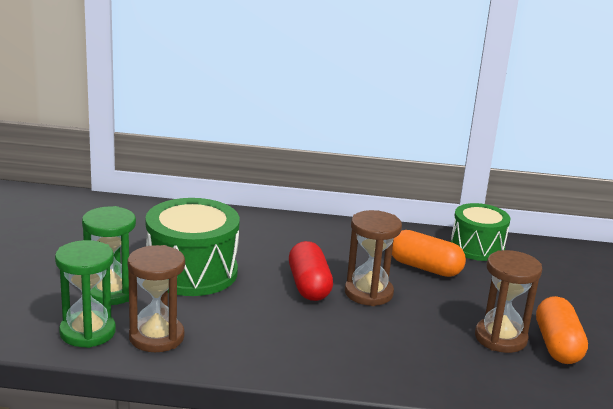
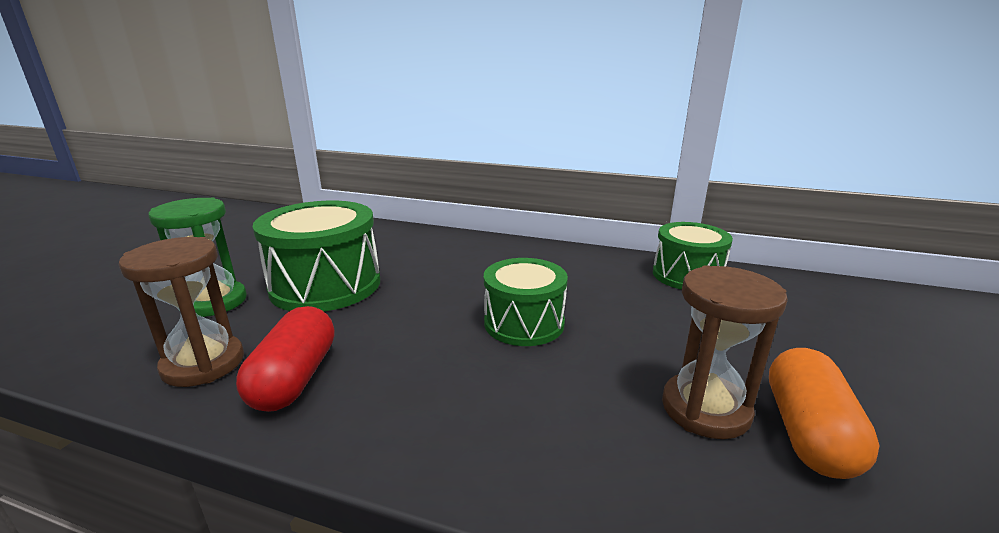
camera: 15 degrees right, 0 degrees up
(87, 332) = (129, 350): green hourglass -> none
(308, 286) = (451, 309): red capsule -> red capsule (294, 378)
(368, 293) = (524, 323): brown hourglass -> green drum
(425, 268) = (612, 296): orange capsule -> none

